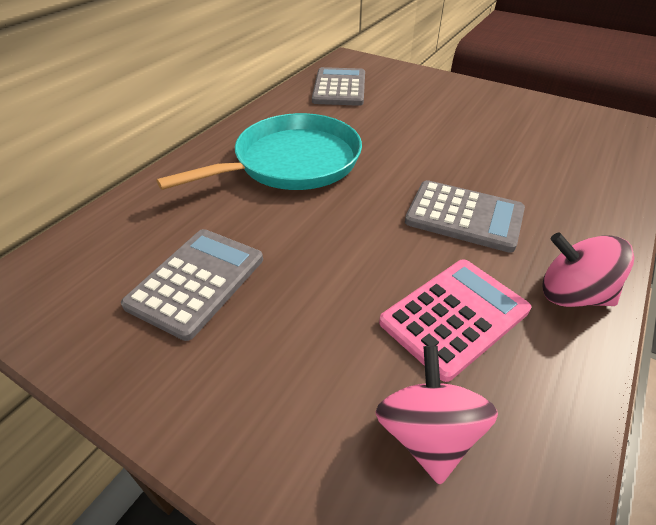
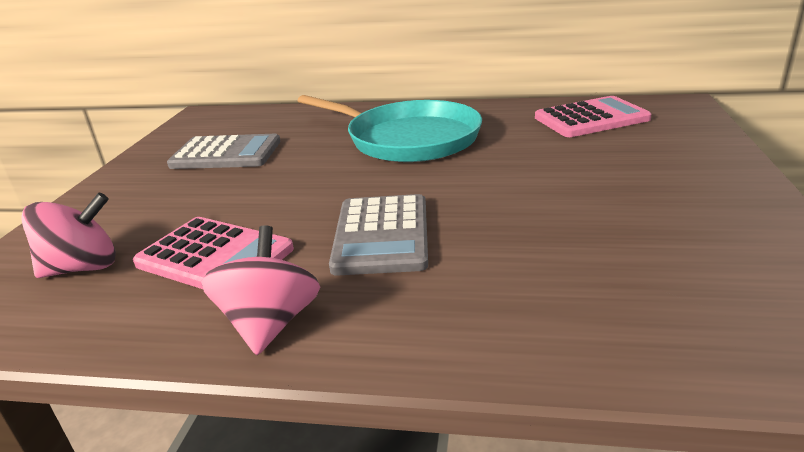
camera: 70 degrees right, 15 degrees down
(339, 88) = (591, 118): grey calculator -> pink calculator

